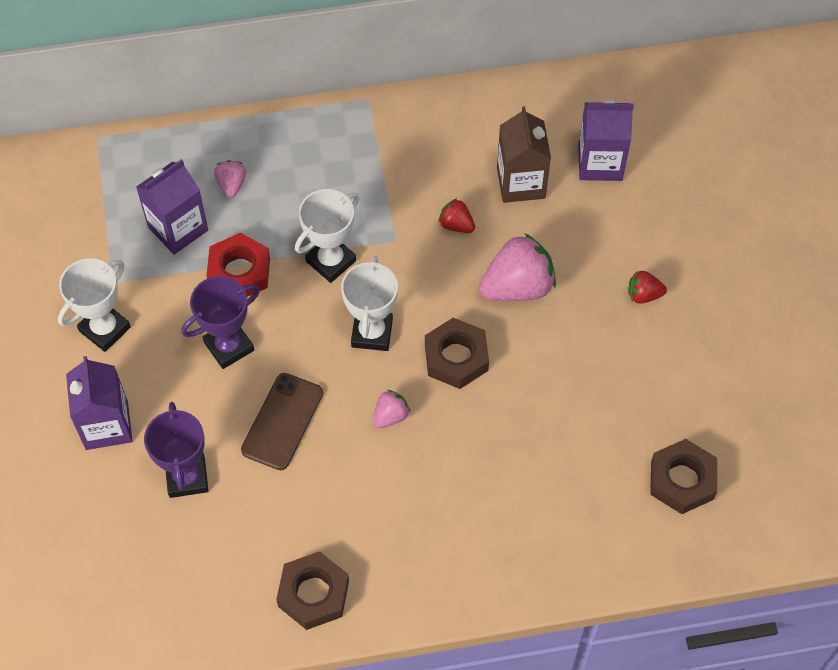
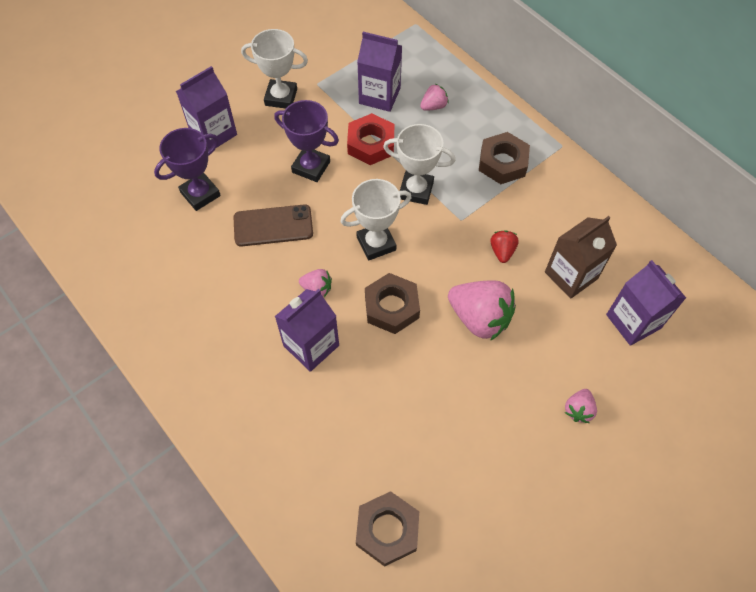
camera: 60 degrees right, 0 degrees up
(313, 594) = (151, 311): brown nut -> brown nut (503, 163)
(453, 454) = (311, 345): none -> purple carton
(643, 295) = (538, 414): red strawberry -> none
(658, 260) = (578, 410): none -> pink strawberry

